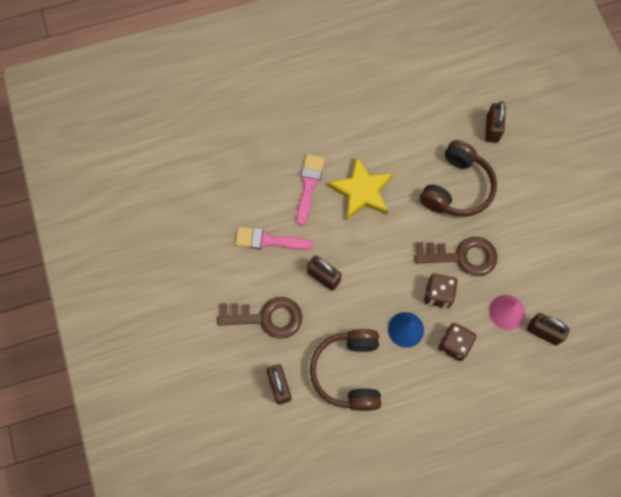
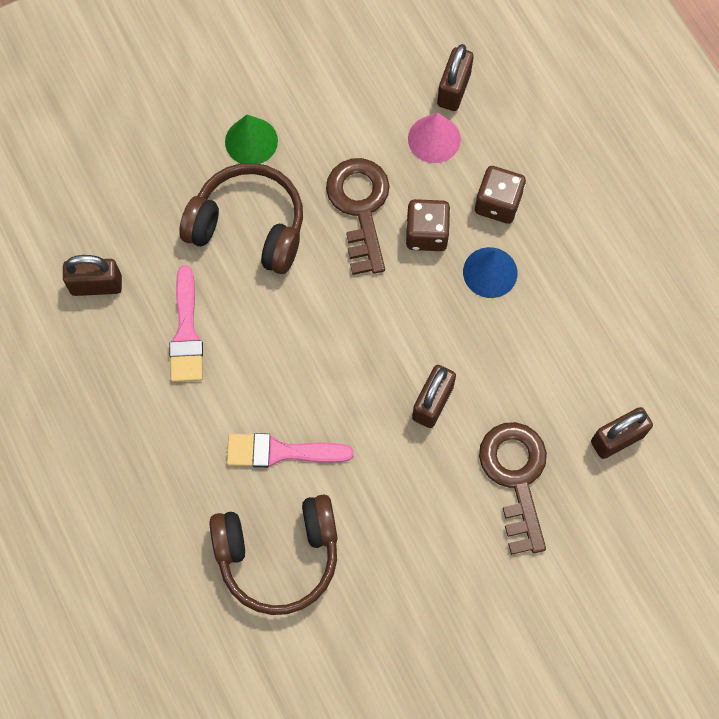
camera: 100 degrees left, 0 degrees up
(268, 240) = (388, 499): pink brush -> pink brush (186, 332)
(348, 372) = (572, 343): brown headphones -> brown headphones (278, 556)
(361, 191) = (277, 367): yellow star -> none
(492, 129) = (138, 186): brown padlock -> brown padlock (96, 285)
(517, 198) = (251, 141): none -> green cone

